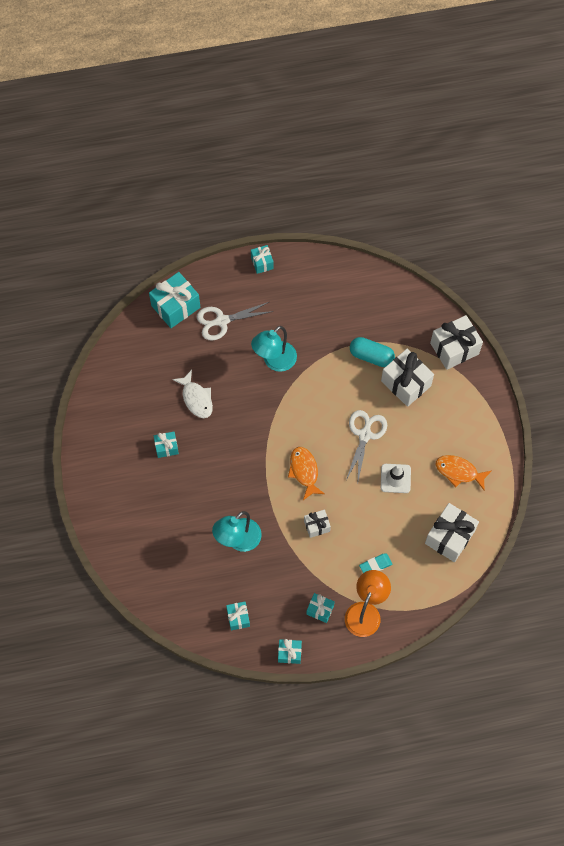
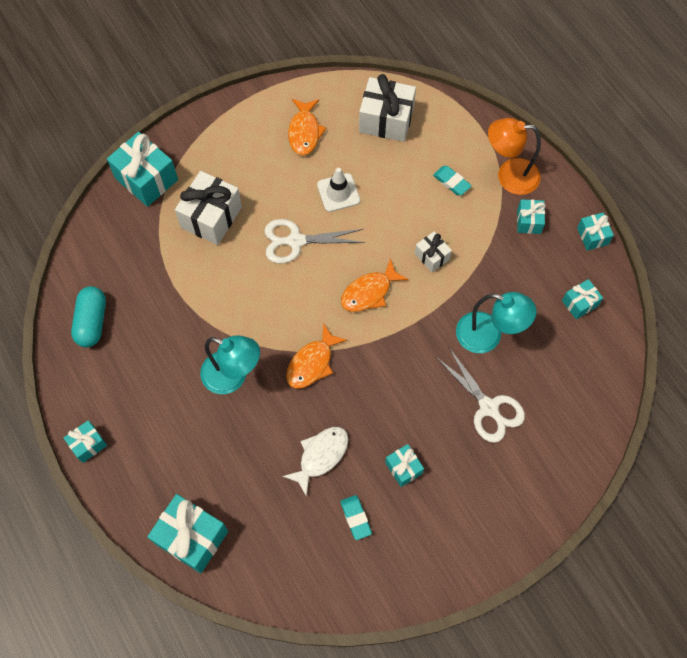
camera: 110 degrees left, 0 degrees up
(146, 406) = (355, 518): none -> turquoise eraser
(222, 321) = (195, 465): white scissors -> white scissors (488, 407)
(264, 415) = (312, 363): none -> orange fish
(371, 356) = (187, 266): turquoise capsule -> turquoise capsule (92, 322)
(454, 348) = (146, 179): white gift -> turquoise gift

